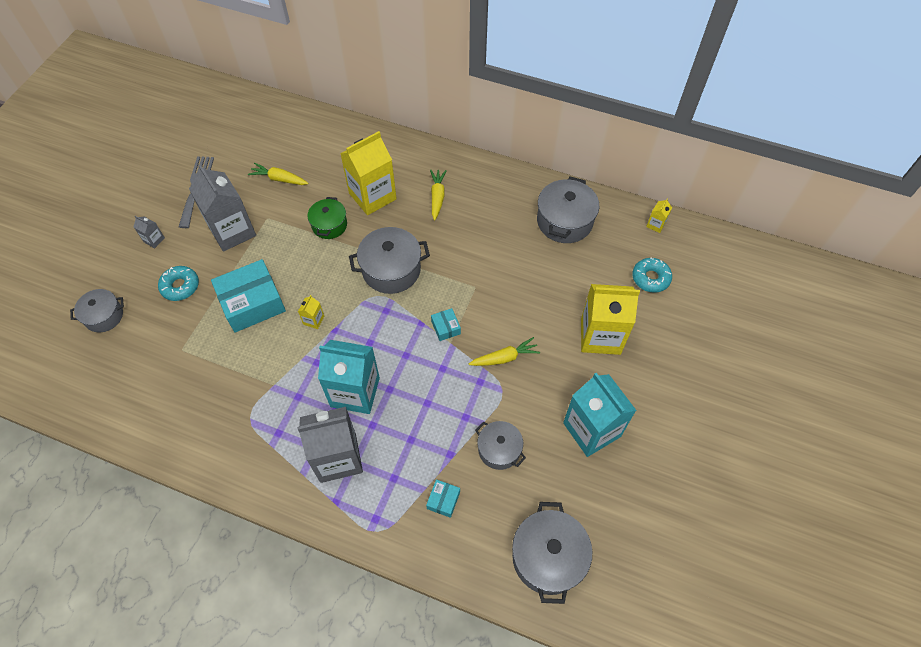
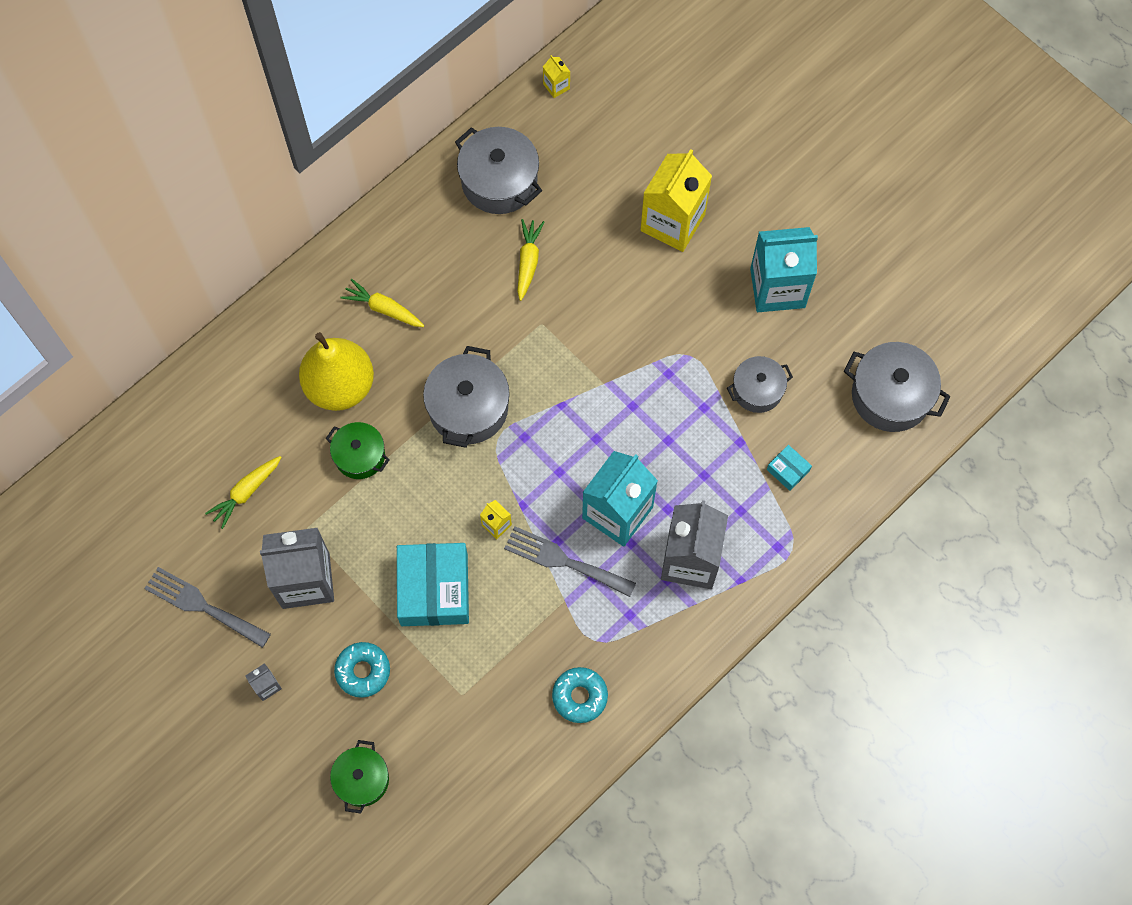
camera: 65 degrees left, 10 degrees up
(104, 316) = (362, 779): grey pot -> green pot
(303, 372) = (564, 561): none -> grey fork
(372, 196) = (340, 386): yellow carton -> yellow pear
(446, 327) = (581, 380): turquoise box -> none
(504, 358) = (651, 334): yellow carrot -> yellow carrot (528, 261)
(650, 278) = (625, 132): turquoise donut -> turquoise donut (579, 696)

